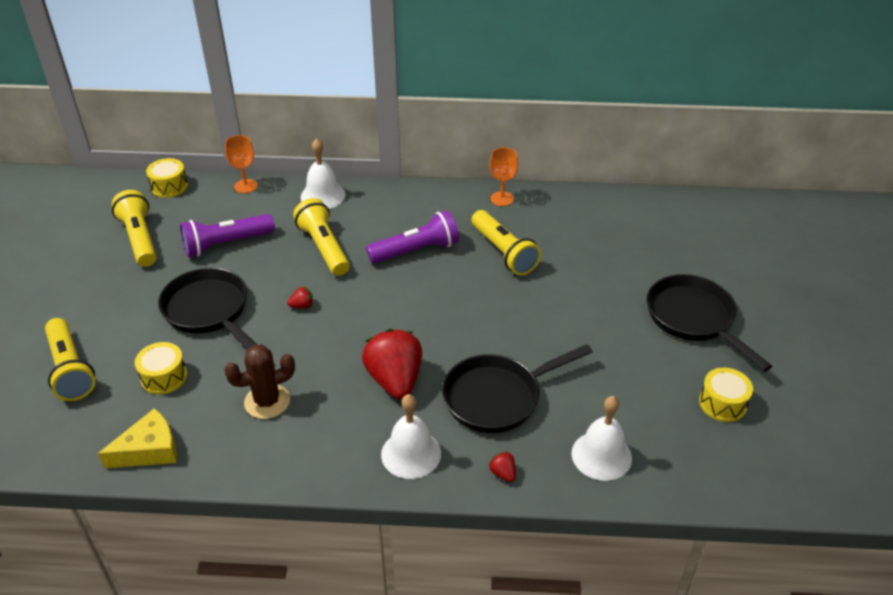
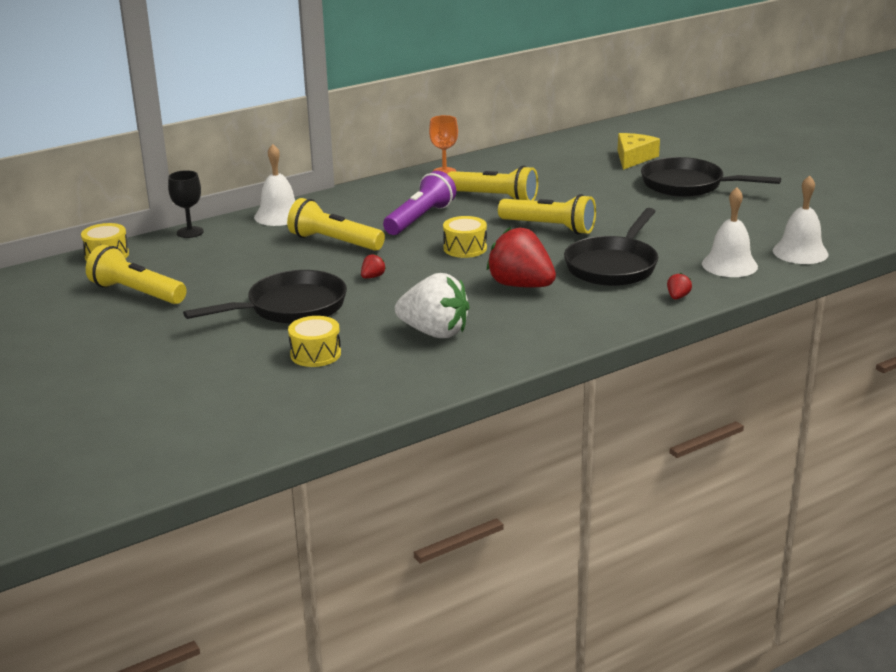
camera: 35 degrees left, 15 degrees down
(70, 369) = (213, 383): yellow flashlight -> yellow flashlight (549, 227)
(149, 450) = (376, 393): yellow cheese -> yellow cheese (633, 158)
(209, 311) = (290, 307): black pan -> black pan turned 135 degrees clockwise
(226, 244) = (235, 268): purple flashlight -> none
(245, 186) = (190, 232): orange goblet -> black goblet
(267, 401) = (434, 332): brown cactus -> white strawberry
(411, 453) = (596, 313): white bell -> white bell (800, 252)
(503, 473) = (677, 297): red strawberry -> red strawberry turned 90 degrees clockwise
(722, 403) = (768, 215): yellow drum -> yellow drum (465, 248)

